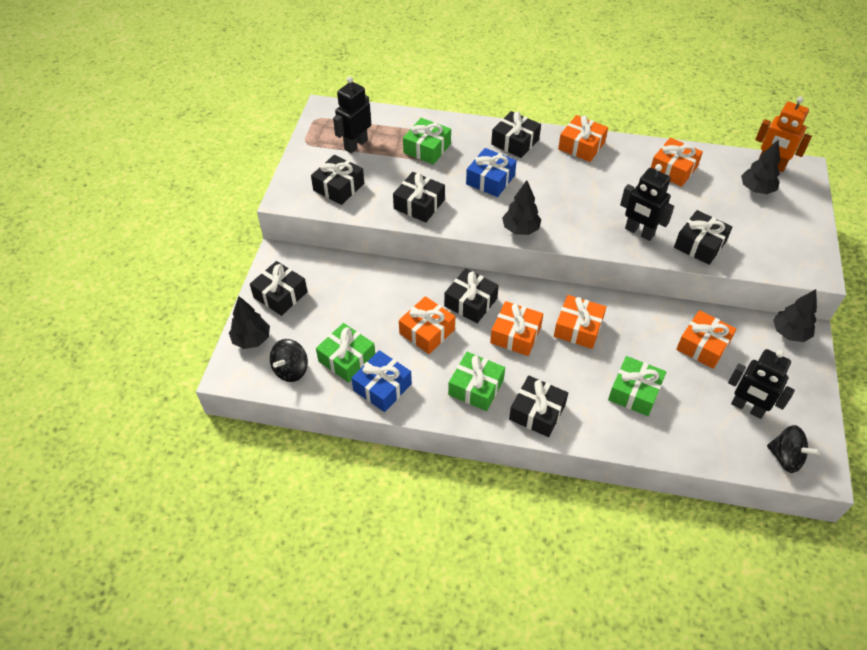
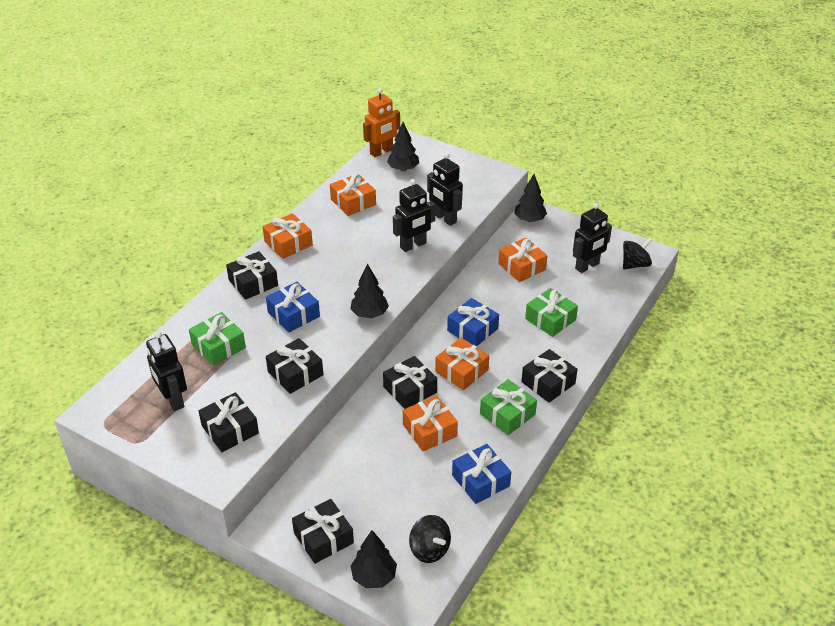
camera: 70 degrees left, 10 degrees down
(347, 359) = (435, 500): green gift -> none
(578, 328) = (472, 330): orange gift -> blue gift
(700, 244) = (444, 218): black gift -> black robot

